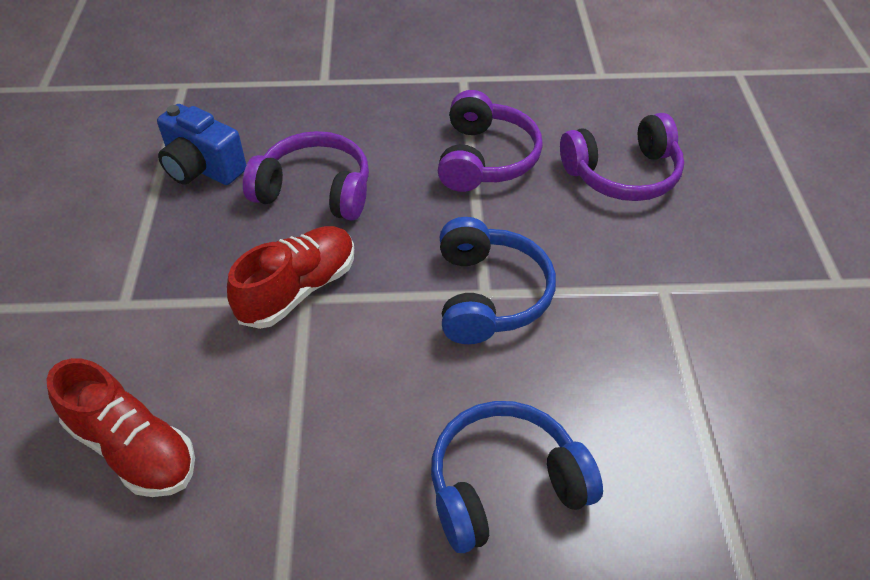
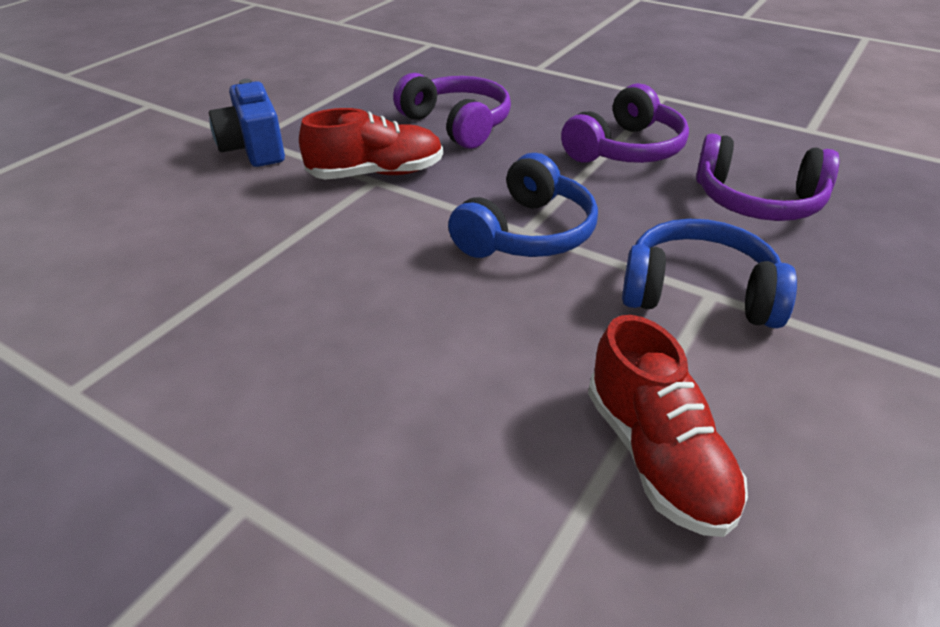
camera: 35 degrees right, 10 degrees down
(133, 448) = (164, 213): red shoe -> red shoe (657, 457)
(202, 168) = (390, 88): blue camera -> blue camera (254, 149)
(504, 484) = (392, 360): blue headphones -> blue headphones (699, 293)

